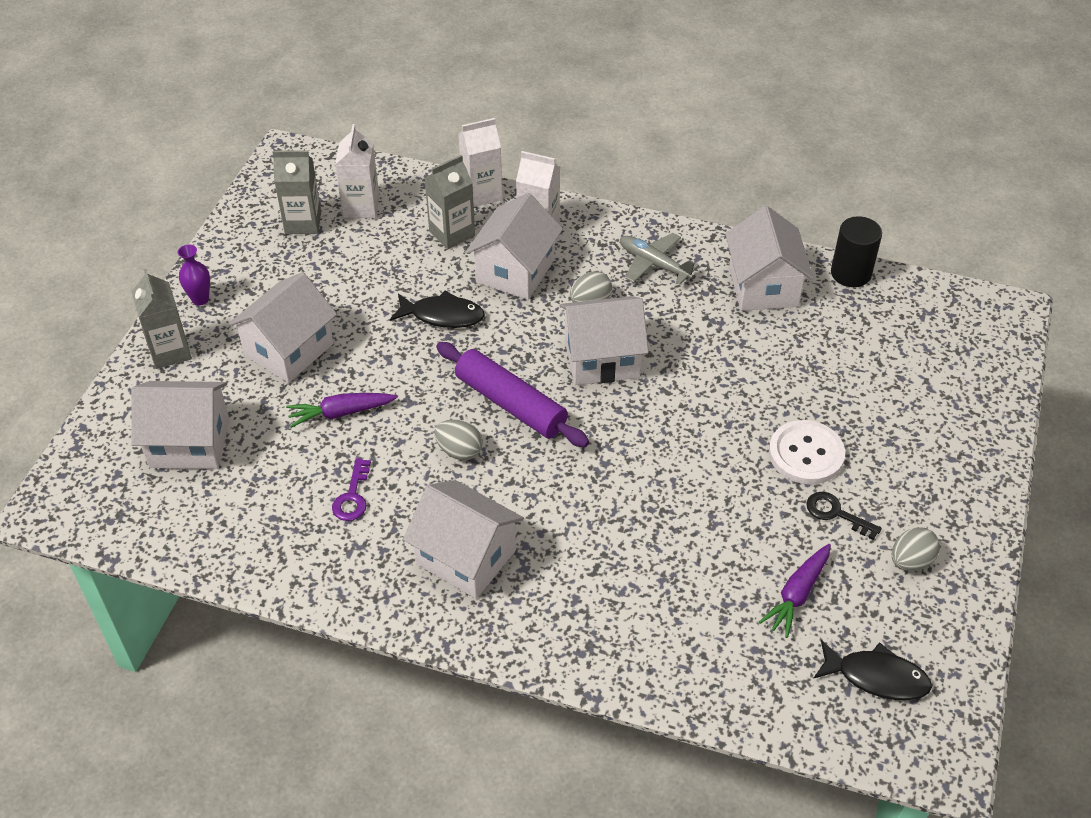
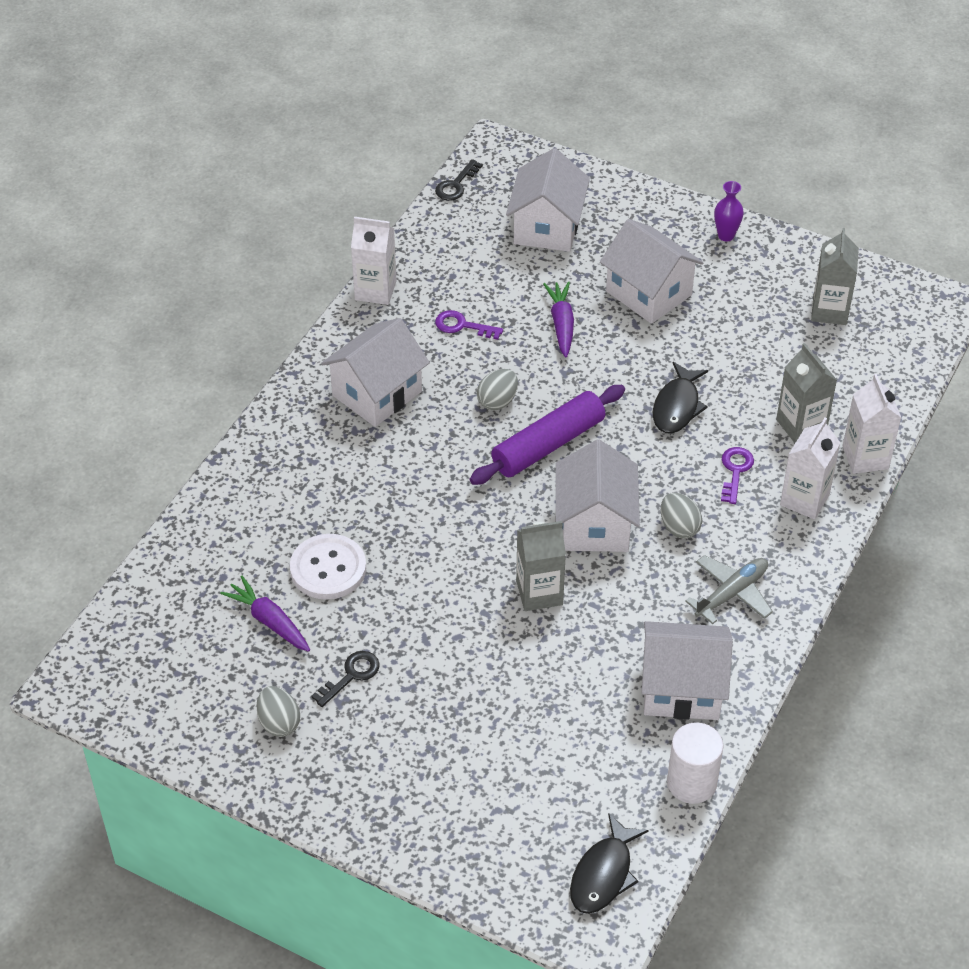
camera: 100 degrees right, 0 degrees up
(115, 537) = (456, 185): none -> black key
(170, 352) = (659, 216): grey carton -> grey carton (539, 593)
(361, 207) = (851, 356): white carton -> white carton (375, 290)
(515, 271) = (735, 471): white house -> purple key
(806, 454) = (431, 669): white button -> white button (328, 569)
(850, 273) = (691, 782): black cylinder -> white cylinder
(876, 677) = (166, 659): black fish -> black fish (603, 874)

